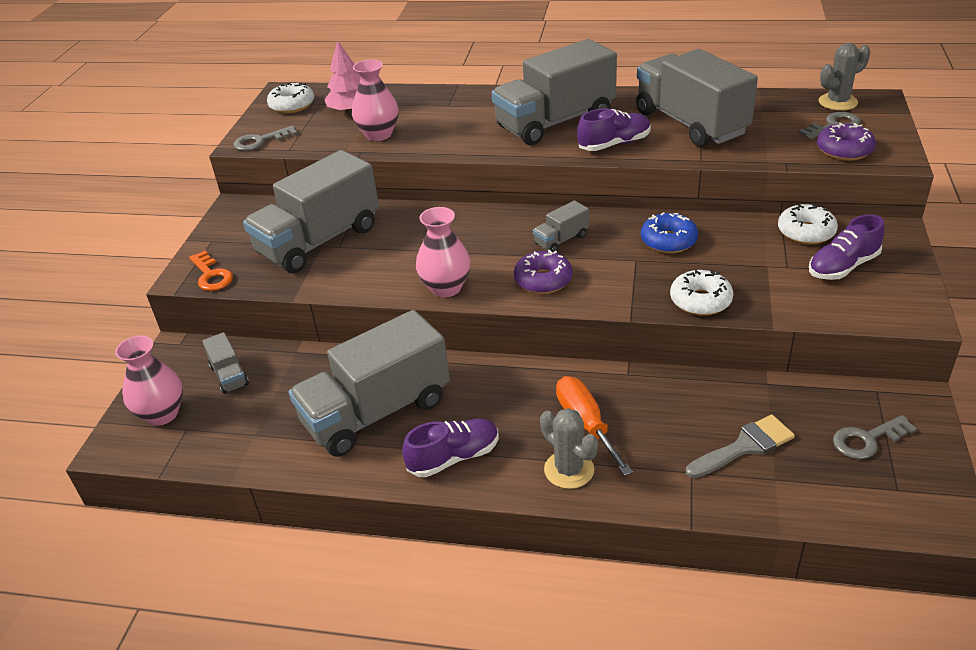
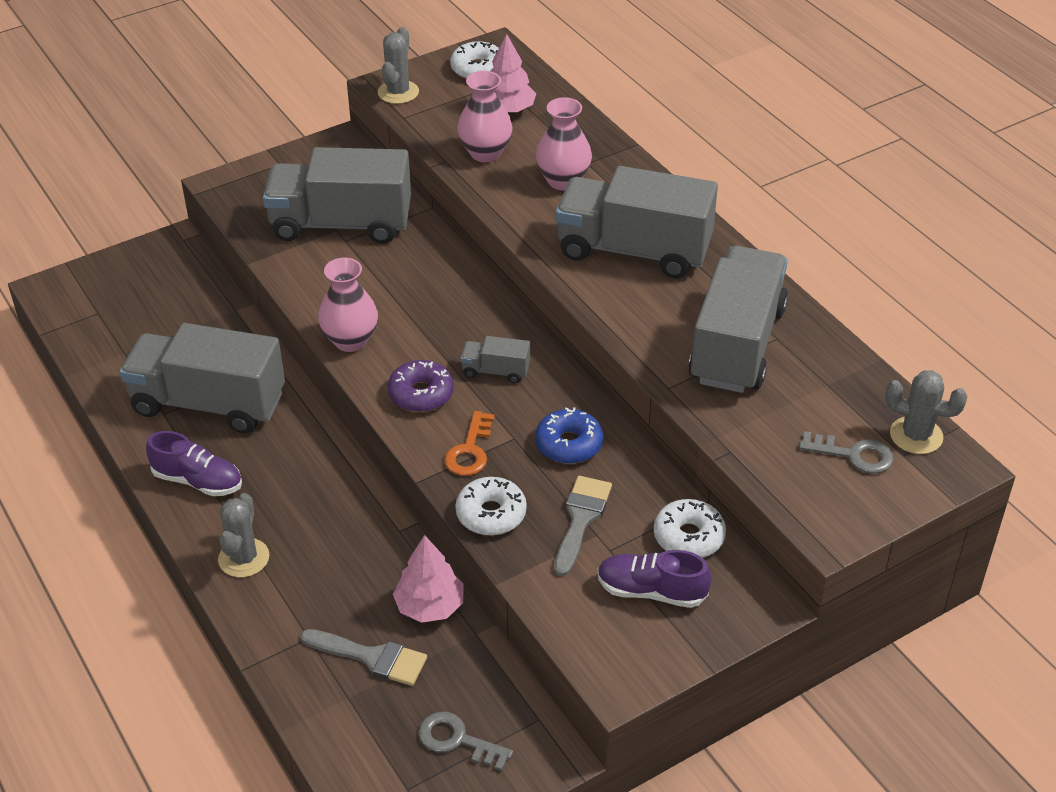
camera: 45 degrees right, 5 degrees up
(162, 414) = (101, 288): pink vase -> pink vase (563, 181)
(211, 275) = (235, 197): orange key -> orange key (470, 451)
(229, 375) = (173, 293): grey truck -> none
(260, 141) = (398, 92): grey key -> grey cactus
(586, 424) = (308, 539): orange screwdriver -> none
(614, 144) = (634, 313): purple shoe -> none
(719, 393) = (430, 606): none -> pink tree
(746, 266) = (581, 519): none -> grey brush
(844, 150) = (805, 485): purple donut -> none

